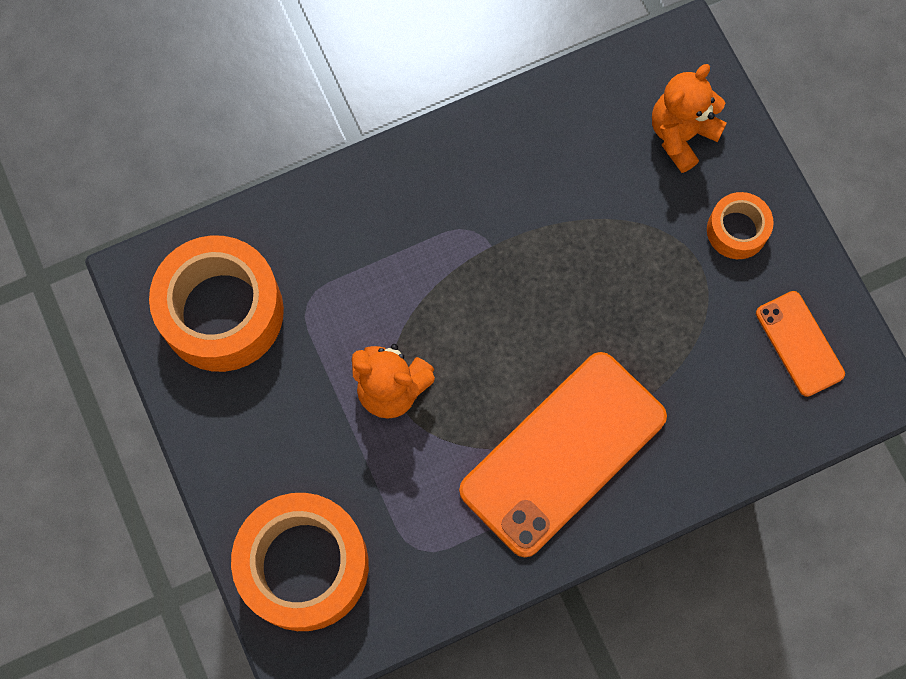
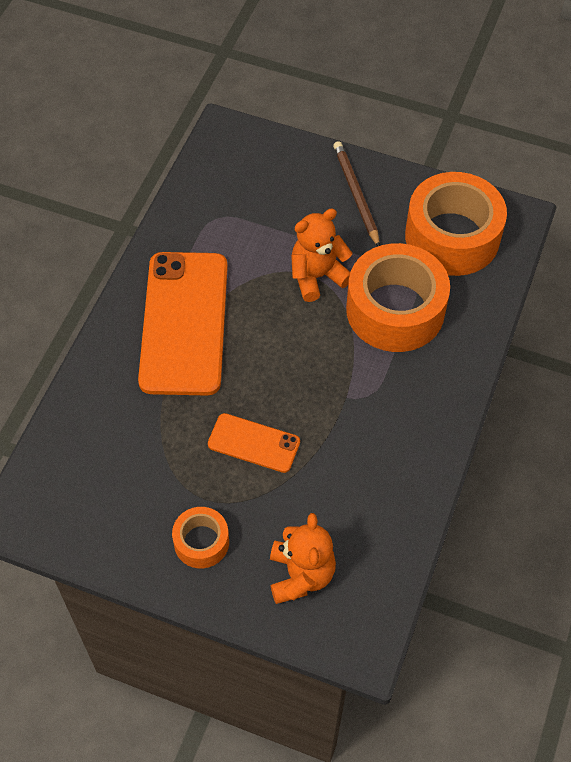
camera: 135 degrees right, 15 degrees down
(256, 445) = (355, 195): none -> brown pencil
(304, 565) = (268, 166): orange tape -> orange tape (395, 310)
(799, 343) = (94, 504): orange phone -> orange phone (254, 443)

